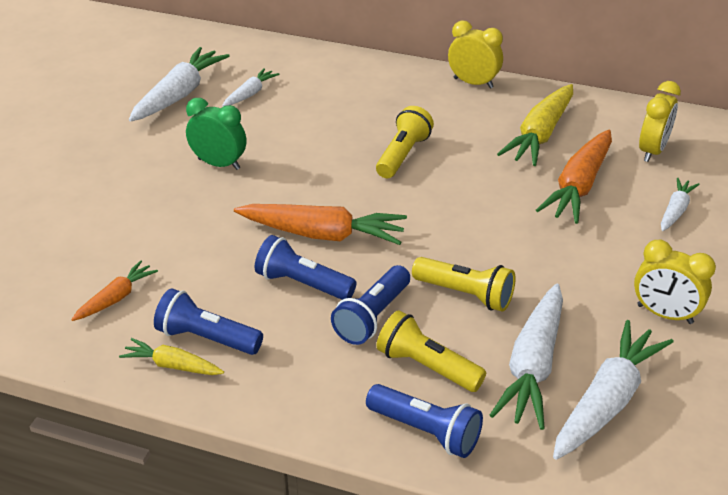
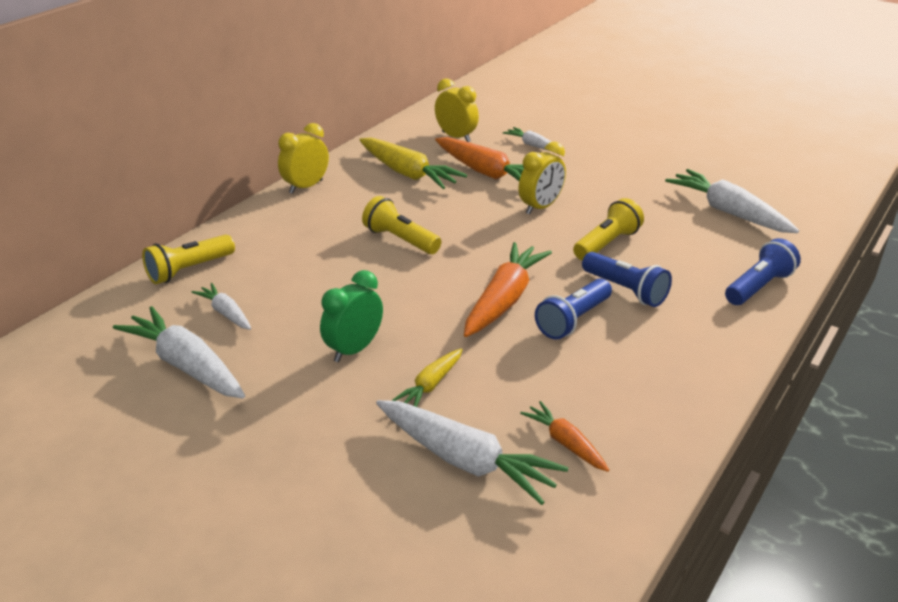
camera: 75 degrees left, 5 degrees down
(172, 365) = (674, 410): yellow carrot -> yellow carrot (431, 385)
(207, 338) = (639, 385): blue flashlight -> none
(427, 366) = (688, 275): yellow flashlight -> yellow flashlight (189, 270)
(533, 365) = (691, 231): white carrot -> white carrot (465, 460)
(664, 314) = (645, 174): yellow clock -> yellow clock (540, 207)

